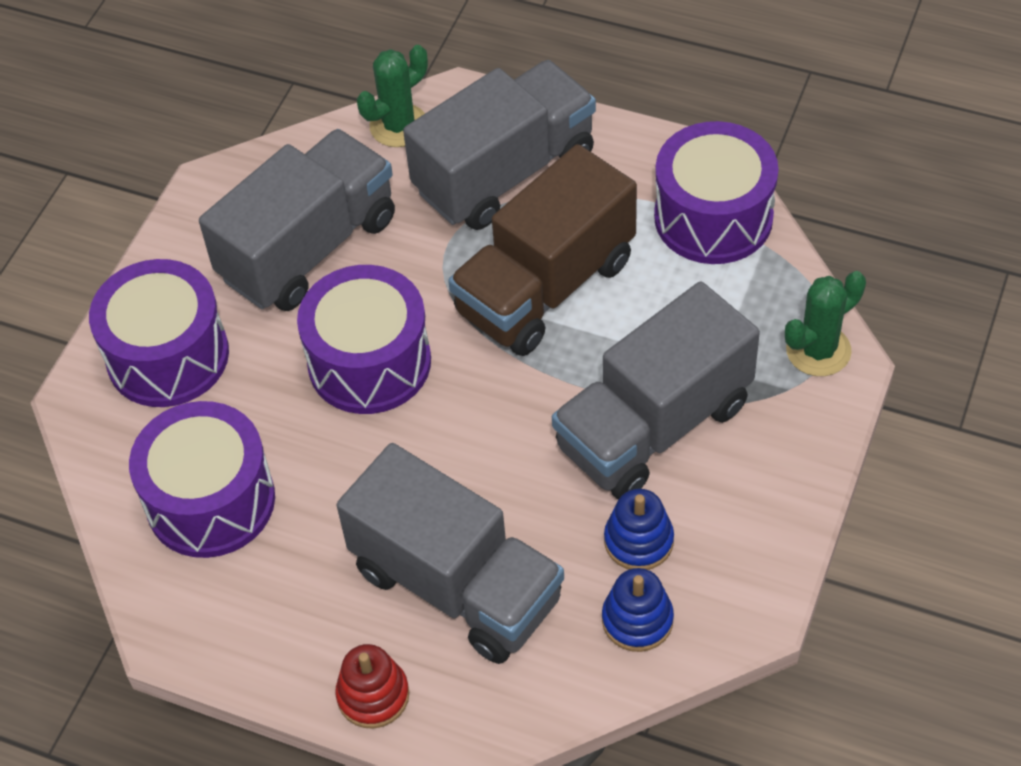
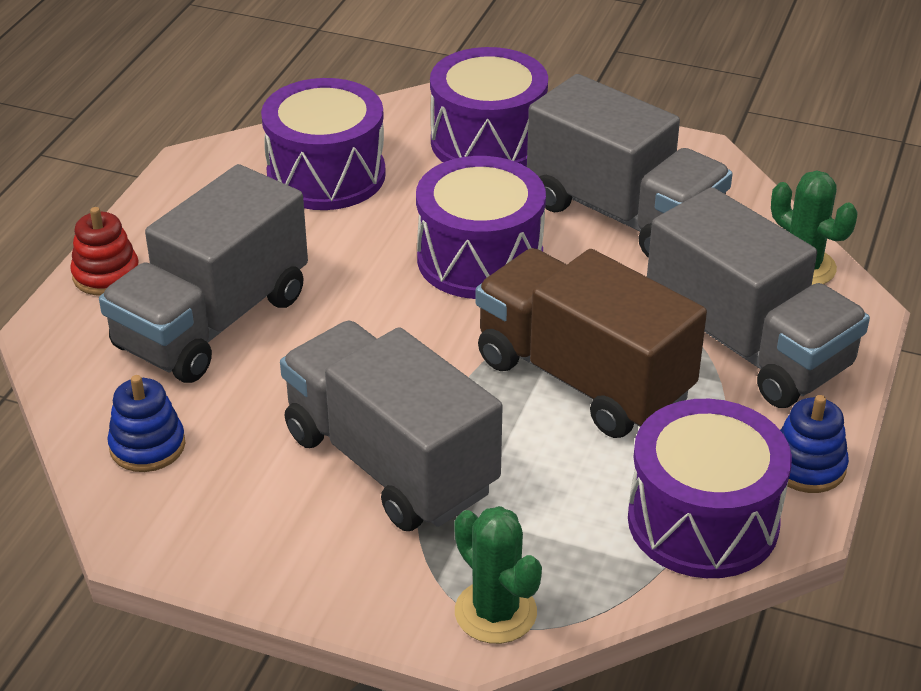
camera: 85 degrees right, 15 degrees down
(638, 541) = (242, 448): blue stacking toy -> blue stacking toy (807, 466)

